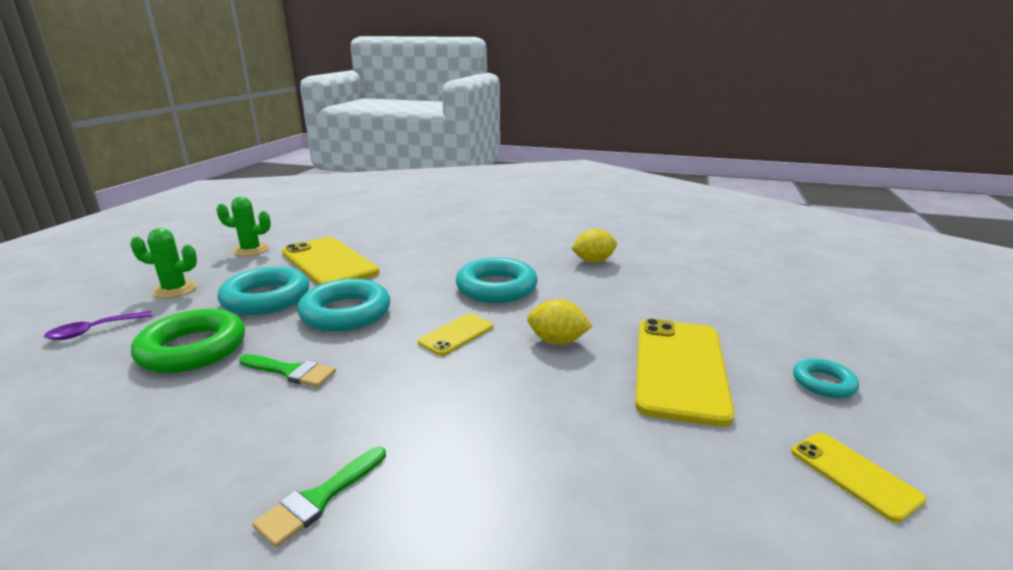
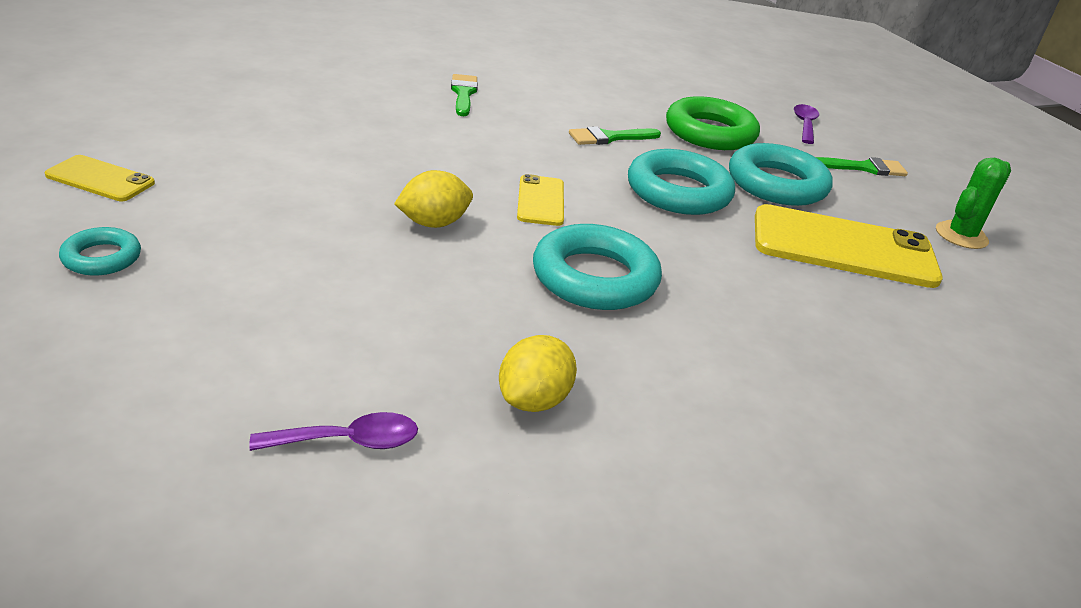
camera: 135 degrees right, 10 degrees up
(175, 290) = (864, 168): green cactus -> green brush
(680, 368) = (278, 229): yellow phone -> none
(684, 270) = (348, 441): none -> purple spoon

